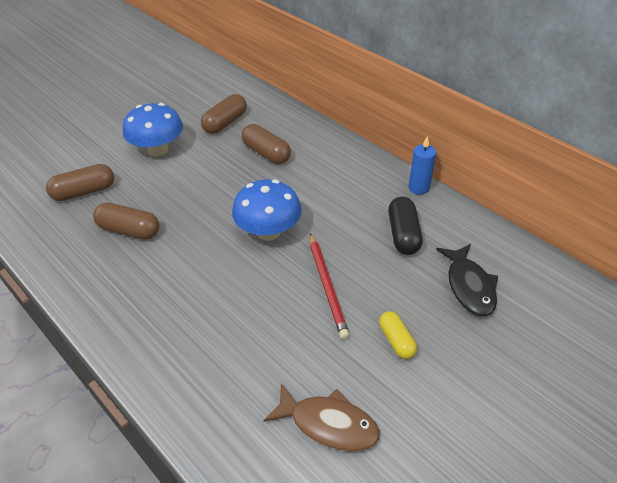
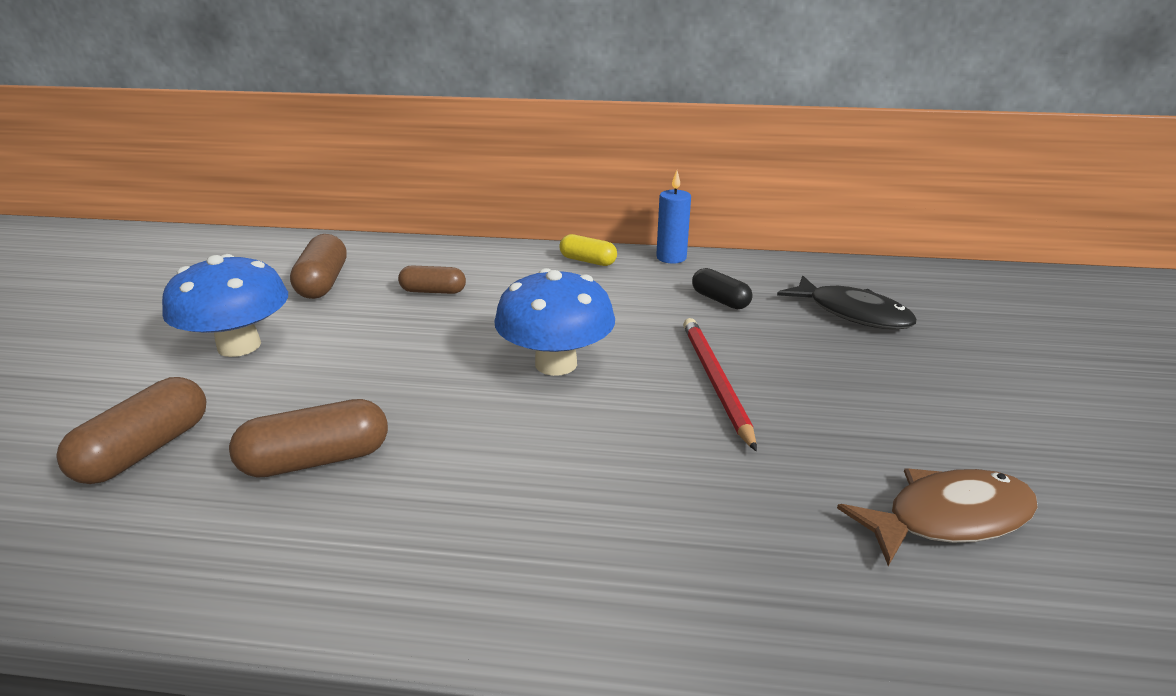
camera: 40 degrees left, 15 degrees down
(266, 153) = (433, 291): brown capsule -> brown capsule, size x0.66
(327, 286) = (715, 382): red pencil -> red pencil turned 135 degrees counterclockwise
(396, 340) = (870, 392): yellow capsule -> yellow capsule (588, 261)
(403, 235) = (720, 300): black capsule -> black capsule, size x0.66

